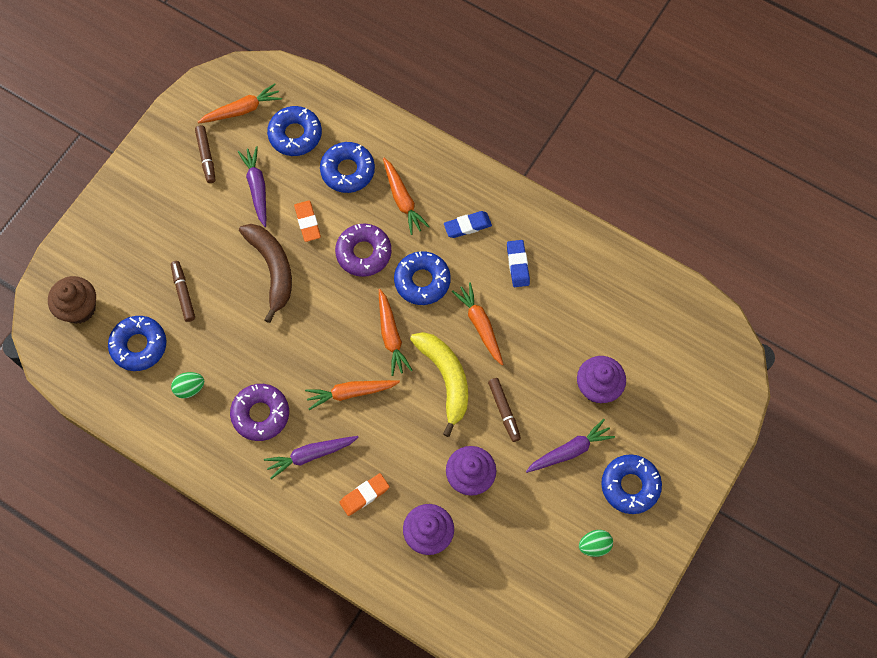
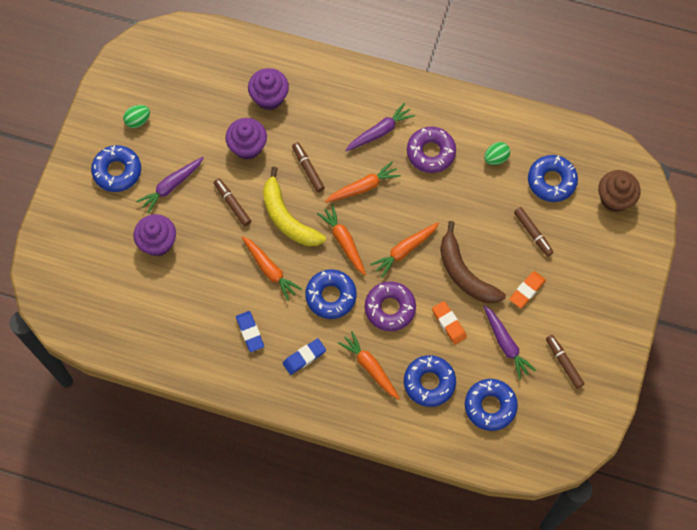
camera: 165 degrees right, 0 degrees up
(242, 110) = (549, 419): orange carrot -> orange carrot (404, 250)
(364, 495) = (327, 113): orange eraser -> orange eraser (527, 290)
(407, 431) = (308, 169): none -> brown marker

